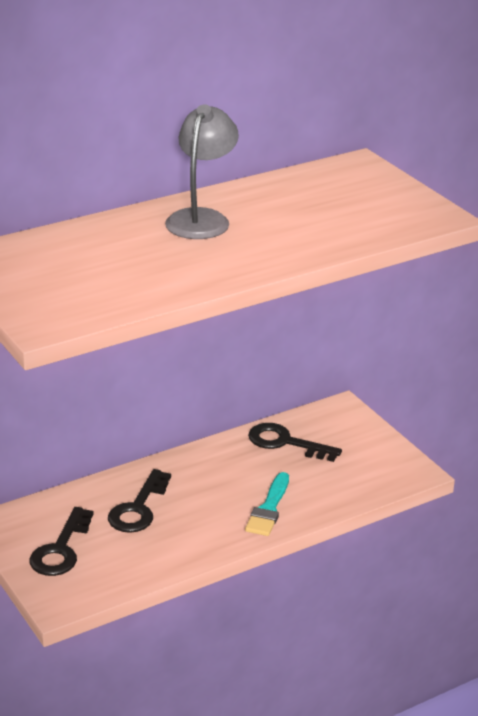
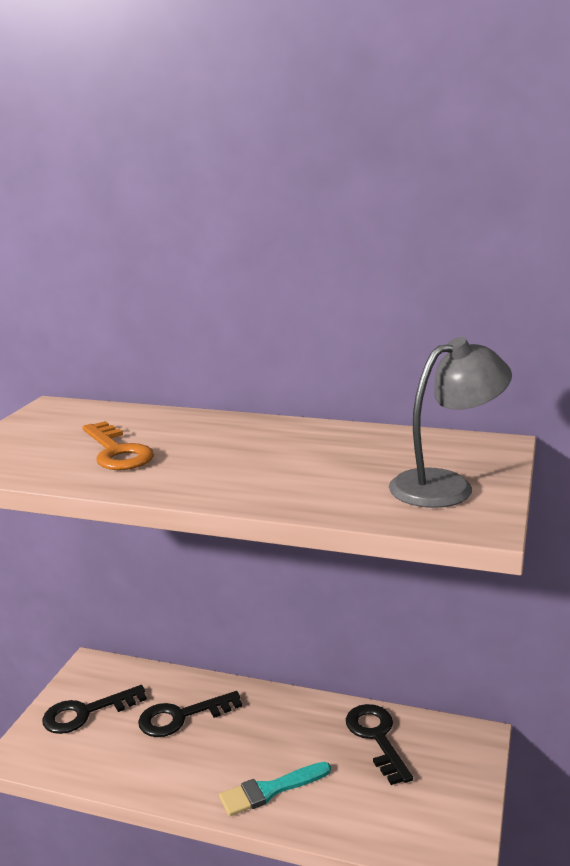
camera: 50 degrees right, 10 degrees down
(137, 266) = (117, 452): none -> orange key
(201, 218) = (248, 438): grey lamp -> grey lamp (446, 485)

